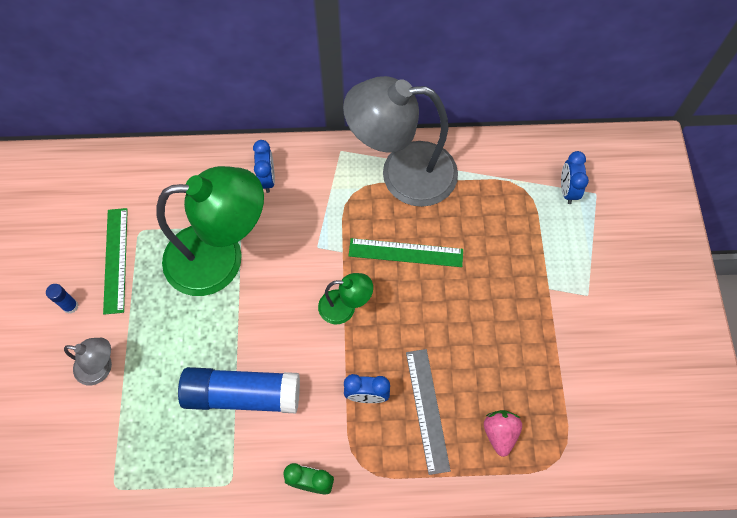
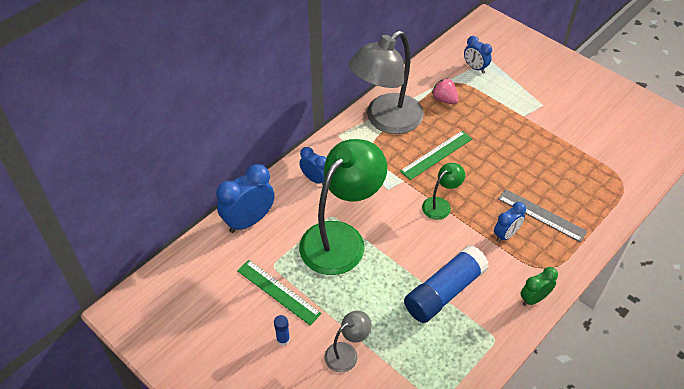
camera: 45 degrees left, 15 degrees down
(169, 171) = (249, 221): none -> blue clock
(500, 433) = (585, 195): pink strawberry -> pink strawberry (444, 99)

